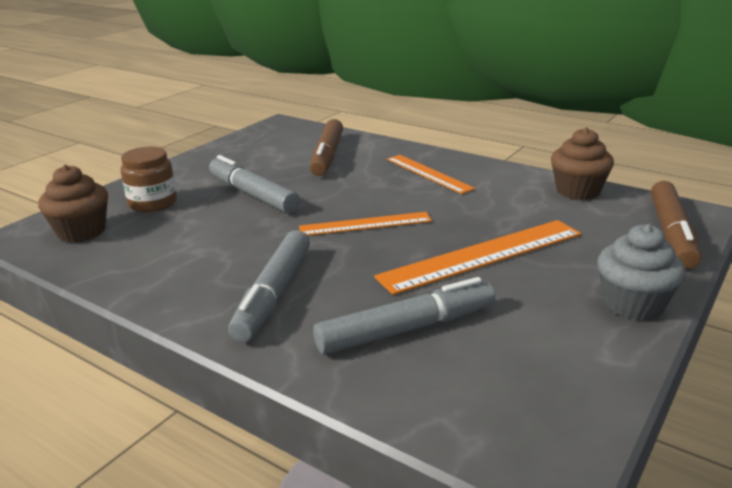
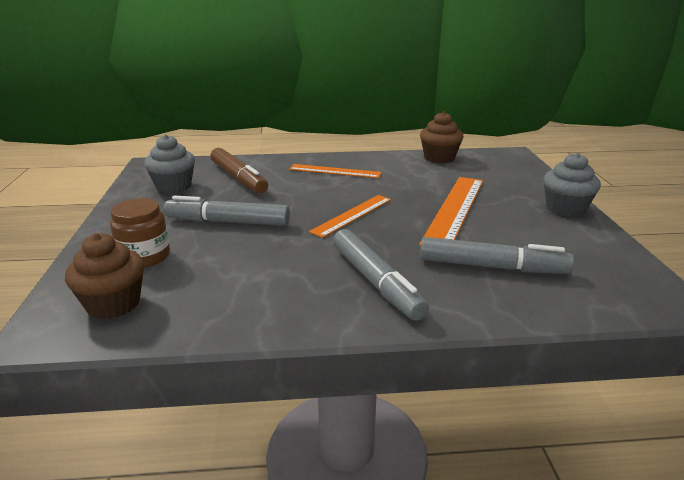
camera: 40 degrees left, 0 degrees up
(265, 149) = (174, 186): none -> grey cupcake
(407, 329) = (492, 267): grey marker -> grey marker turned 75 degrees clockwise
(671, 233) = (520, 167): brown marker -> none

